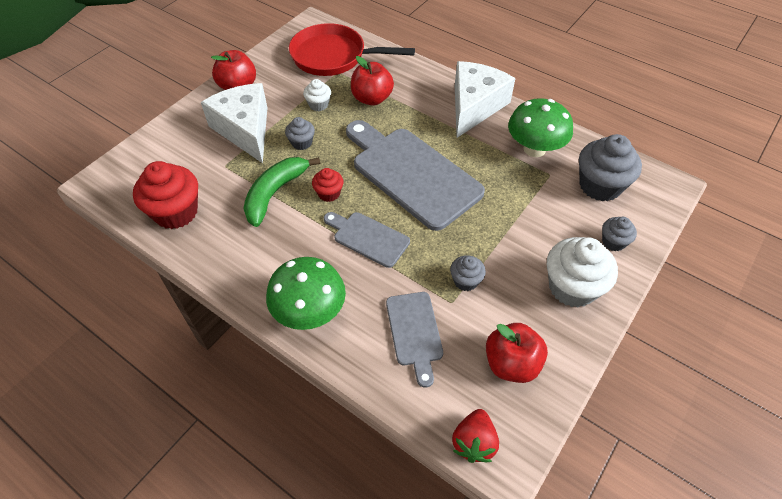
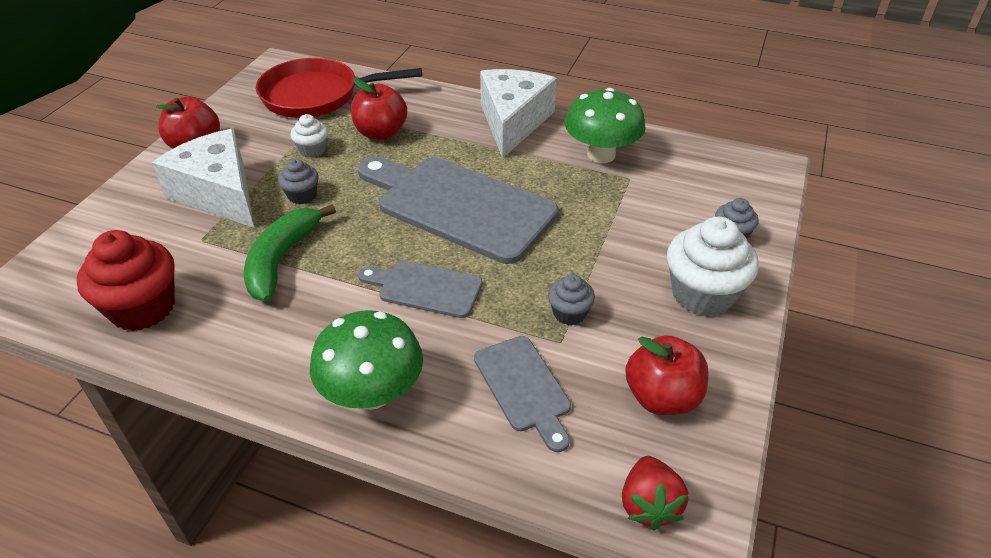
camera: 15 degrees left, 10 degrees down
(329, 193) = (356, 247): red cupcake -> none
(600, 185) = (692, 180): grey cupcake -> none

